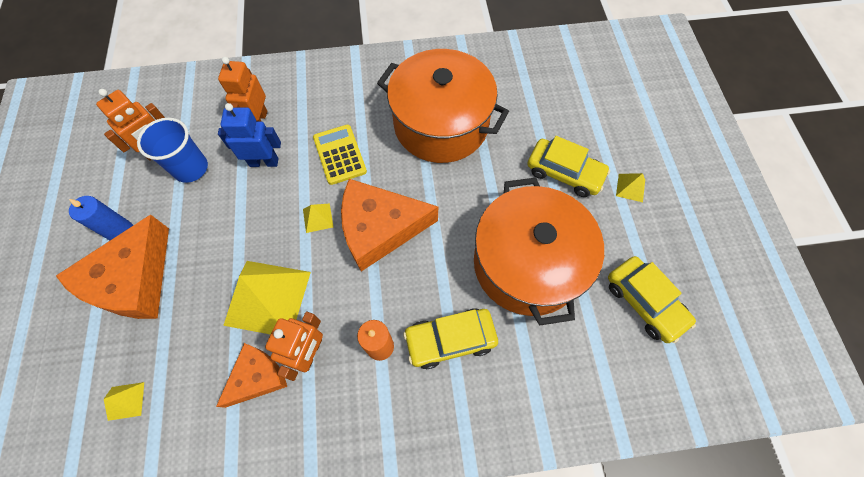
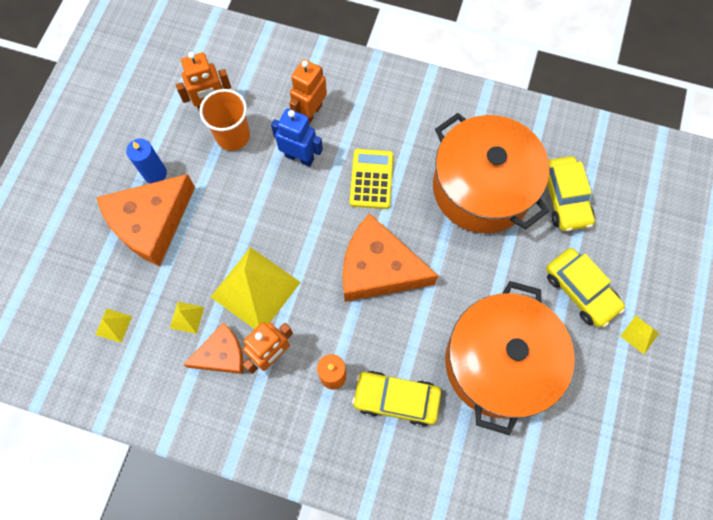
camera: 25 degrees right, 5 degrees up
(191, 168) = (233, 136): blue cup -> orange cup
(318, 217) = (327, 233): yellow pyramid -> yellow pyramid (187, 317)
(644, 302) = (591, 449): yellow car -> yellow car (564, 198)

